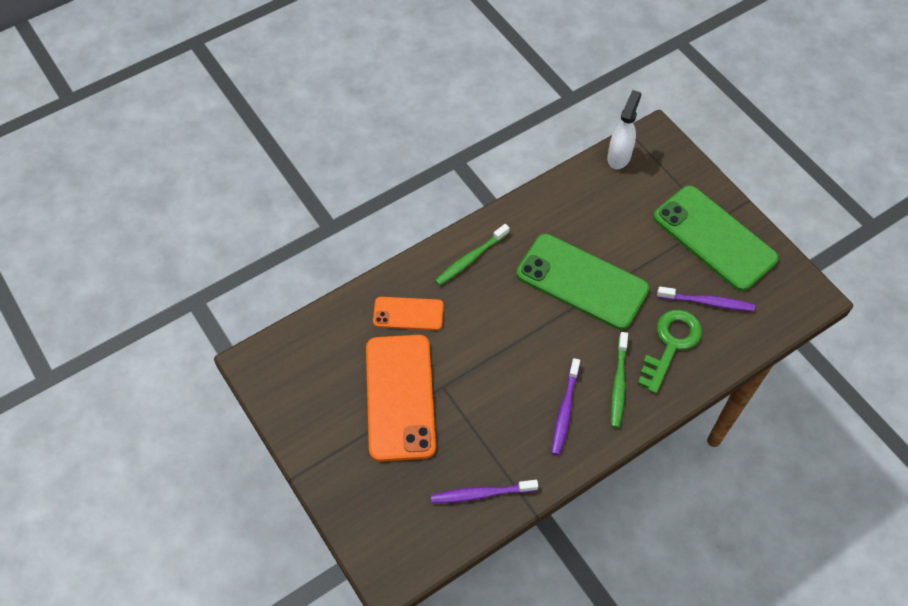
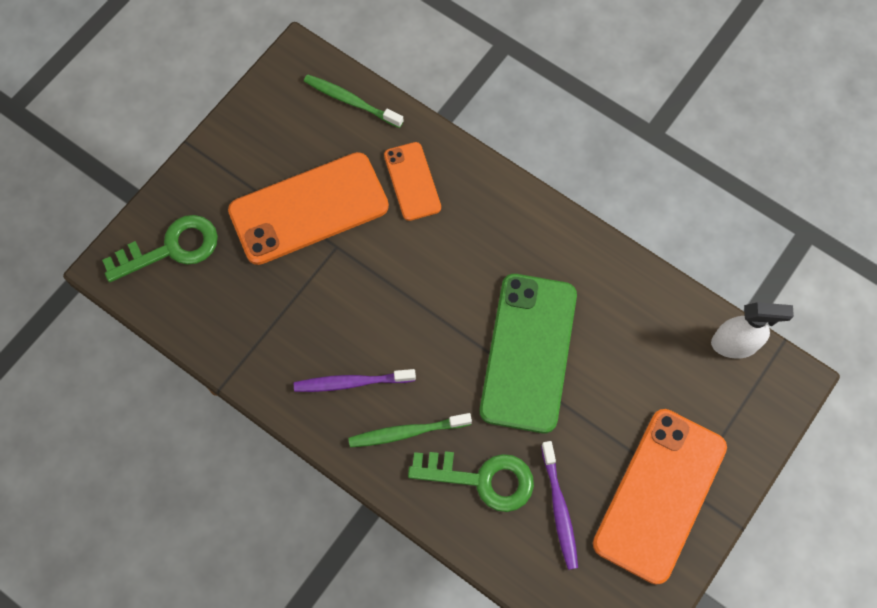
camera: 70 degrees right, 10 degrees up
(391, 519) = (171, 248): none -> green key
(470, 259) = (509, 221): green toothbrush -> green toothbrush (351, 101)
(481, 494) = (225, 326): purple toothbrush -> none
(714, 238) = (659, 495): green phone -> orange phone

